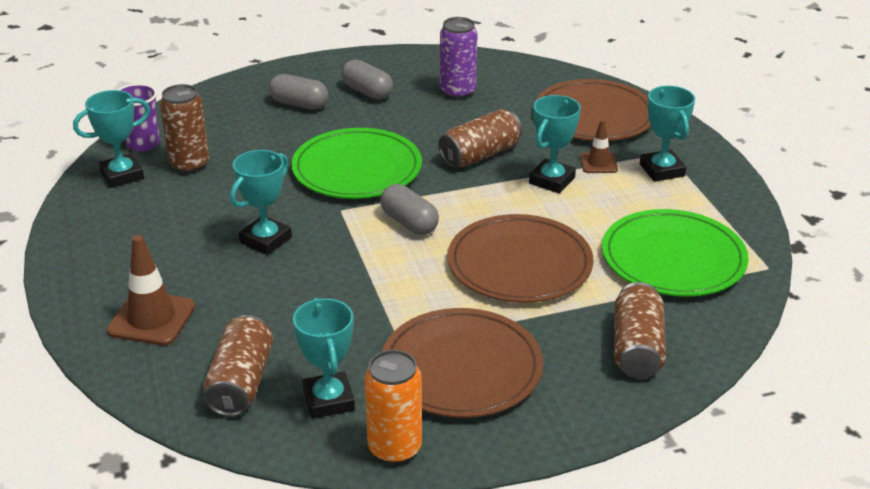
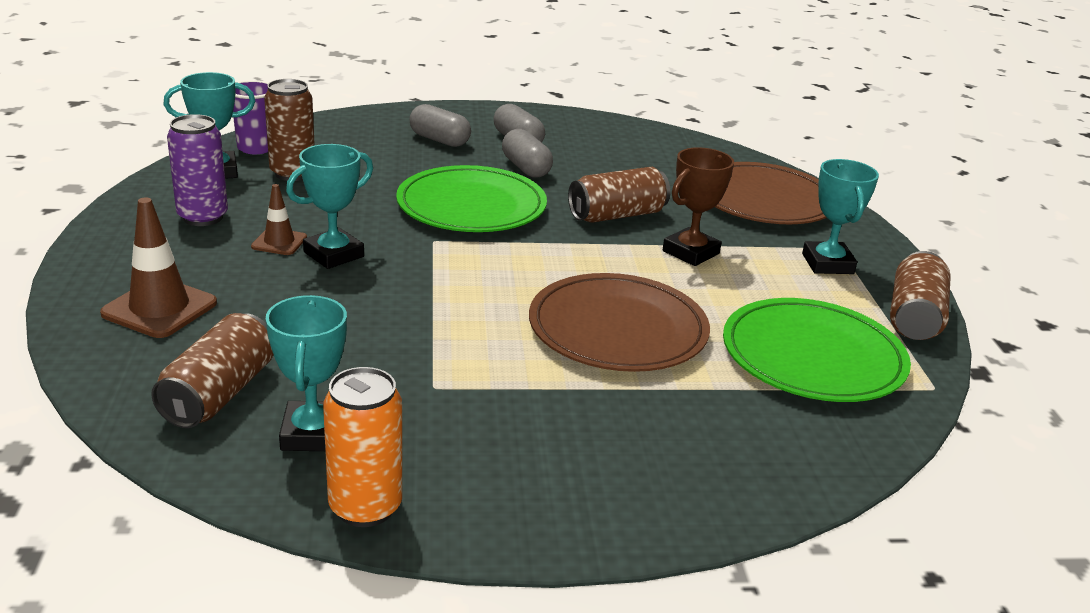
camera: 10 degrees right, 5 degrees down
(409, 223) = (505, 265): grey capsule -> grey capsule (526, 168)
(457, 92) = (617, 155): purple can -> purple can (203, 217)
(461, 368) = (495, 429): brown plate -> none
(552, 180) = (690, 252): turquoise trophy -> brown trophy
(598, 163) = (753, 245): brown traffic cone -> brown traffic cone (279, 242)
(637, 348) = (732, 449): brown can -> brown can (914, 317)

